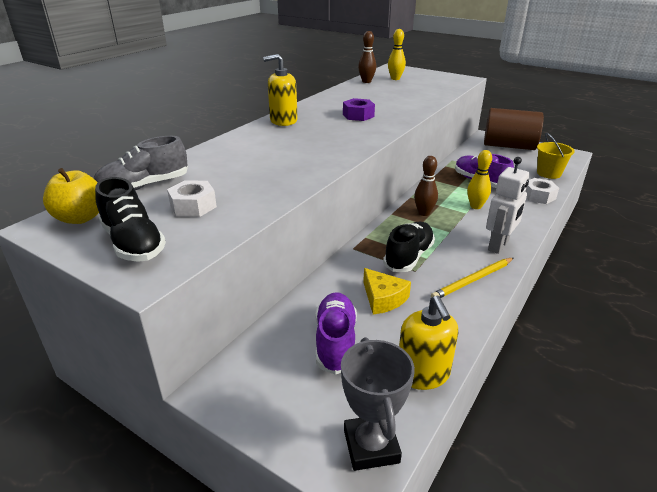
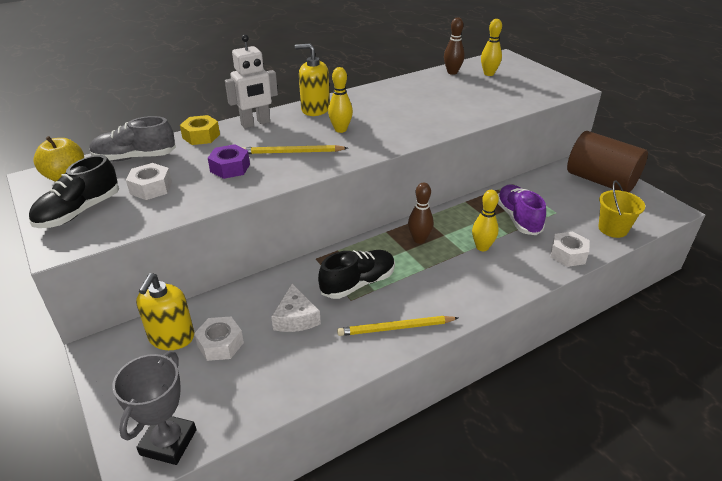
camera: 25 degrees right, 5 degrees up
(133, 243) = (79, 212): black shoe -> black shoe turned 45 degrees clockwise
(196, 157) = (201, 136): none -> yellow nut
(301, 153) = (292, 152): none -> yellow pencil
(324, 130) = (340, 129): none -> yellow bowling pin
(335, 342) = (220, 344): purple shoe -> white nut
(358, 115) = (393, 117): purple nut -> purple nut (230, 168)
(383, 298) = (296, 318): yellow cheese -> white cheese
(423, 374) = (263, 400): yellow soap dispenser -> yellow soap dispenser (171, 337)
(498, 245) = (460, 299): white robot -> white robot (255, 123)

